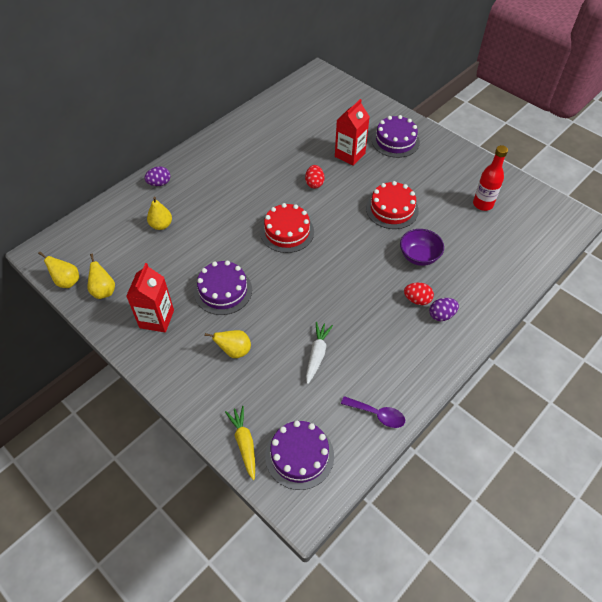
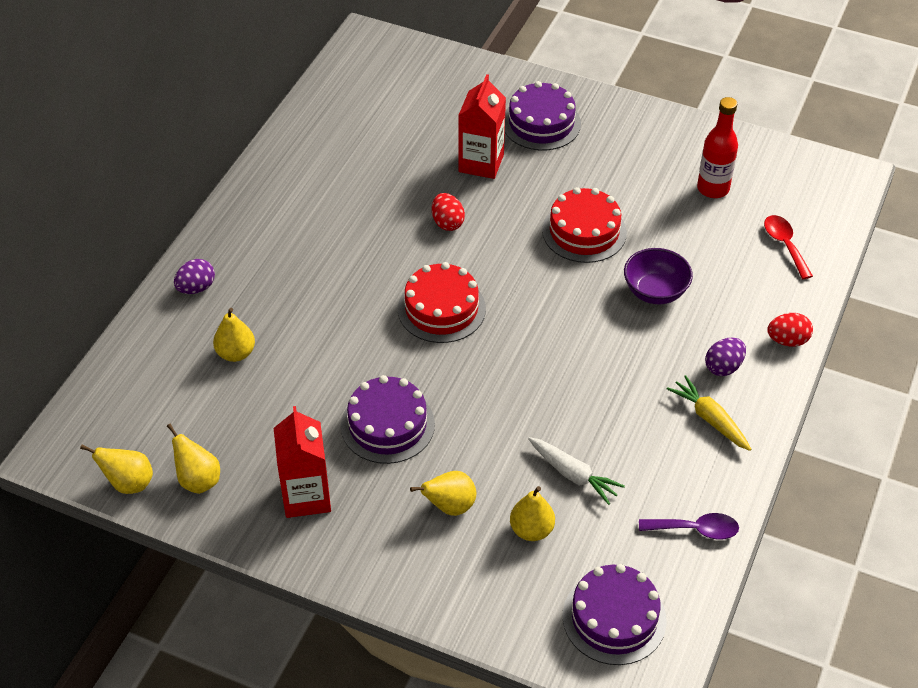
camera: 20 degrees left, 5 degrees down
(244, 443) = (529, 628): yellow carrot -> yellow carrot (710, 419)
(275, 381) = (531, 530): none -> yellow pear
(317, 354) = (573, 474): white carrot -> white carrot turned 135 degrees clockwise
(417, 300) = (680, 355): red egg -> red egg (787, 340)
(514, 250) = (784, 245): none -> red spoon

